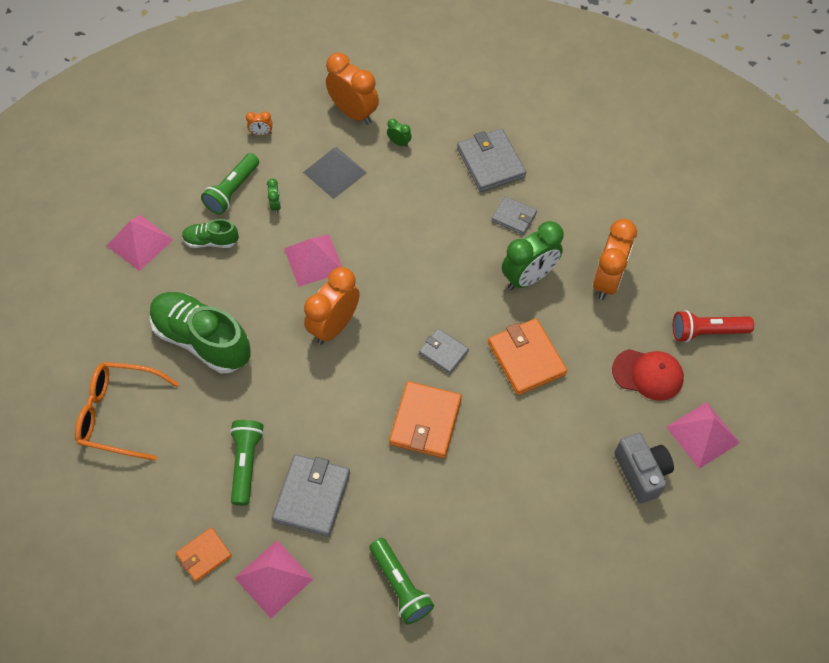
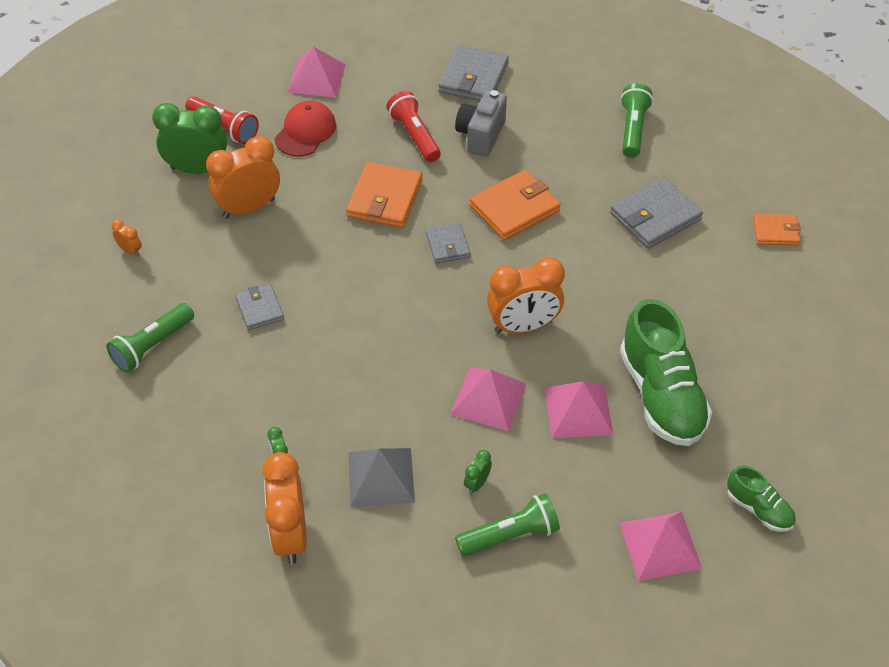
camera: 140 degrees left, 10 degrees down
(119, 414) = (788, 381): orange glasses -> none
(211, 241) = (579, 491): green shoe -> green shoe (759, 509)
(246, 463) = (694, 271): green flashlight -> green flashlight (152, 346)
(261, 133) = (417, 587): orange clock -> orange clock (130, 250)
(273, 578) = (728, 187): pink pyramid -> pink pyramid (578, 411)
(490, 163) = (217, 373): grey wallet -> grey wallet (473, 78)
(528, 277) = (309, 253): green clock -> green clock (197, 169)
(565, 435) = (414, 136): none -> red flashlight
(641, 472) = (388, 85): grey camera -> grey camera (481, 136)
(648, 374) = (305, 132): red cap -> red cap turned 60 degrees clockwise

